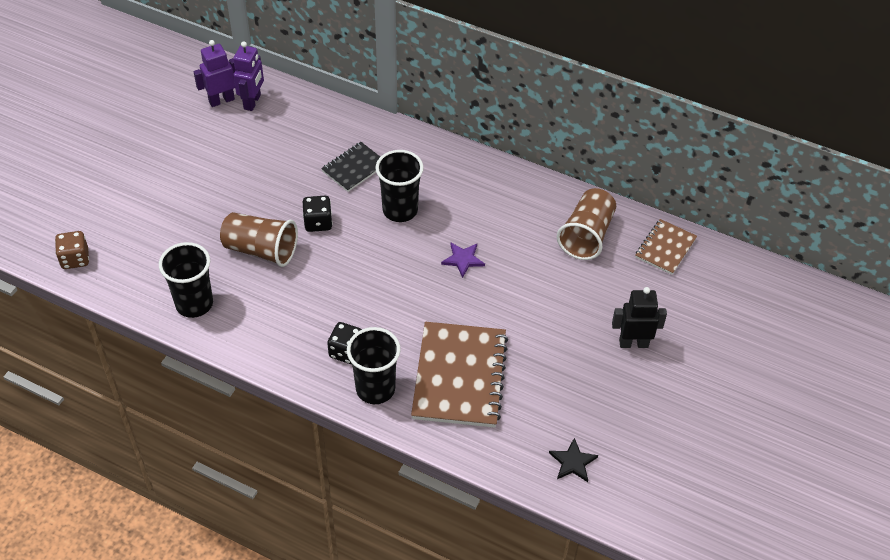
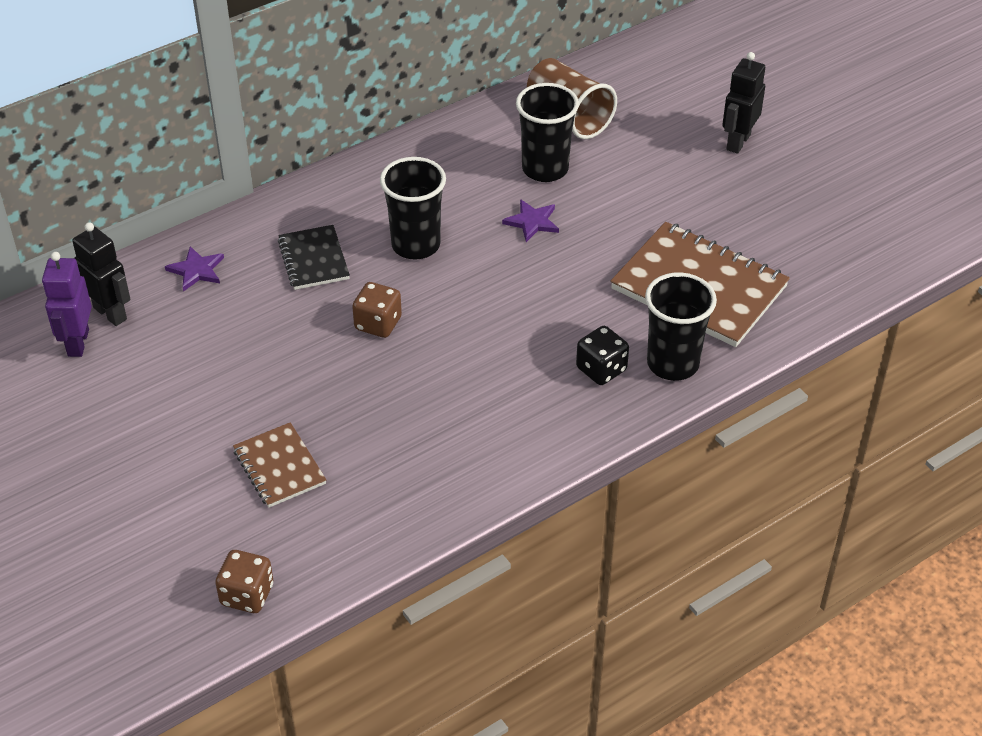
camera: 60 degrees left, 5 degrees down
(194, 304) = (425, 488): black cup -> black cup (545, 169)
(252, 102) = (110, 313): purple robot -> black robot
(261, 250) = (382, 393): brown cup -> none
(310, 121) = (196, 270): none -> purple star
(318, 222) = (378, 324): black dice -> brown dice
(572, 462) = (863, 246): black star -> none
(665, 248) = (628, 69): brown notebook -> brown notebook (279, 467)

